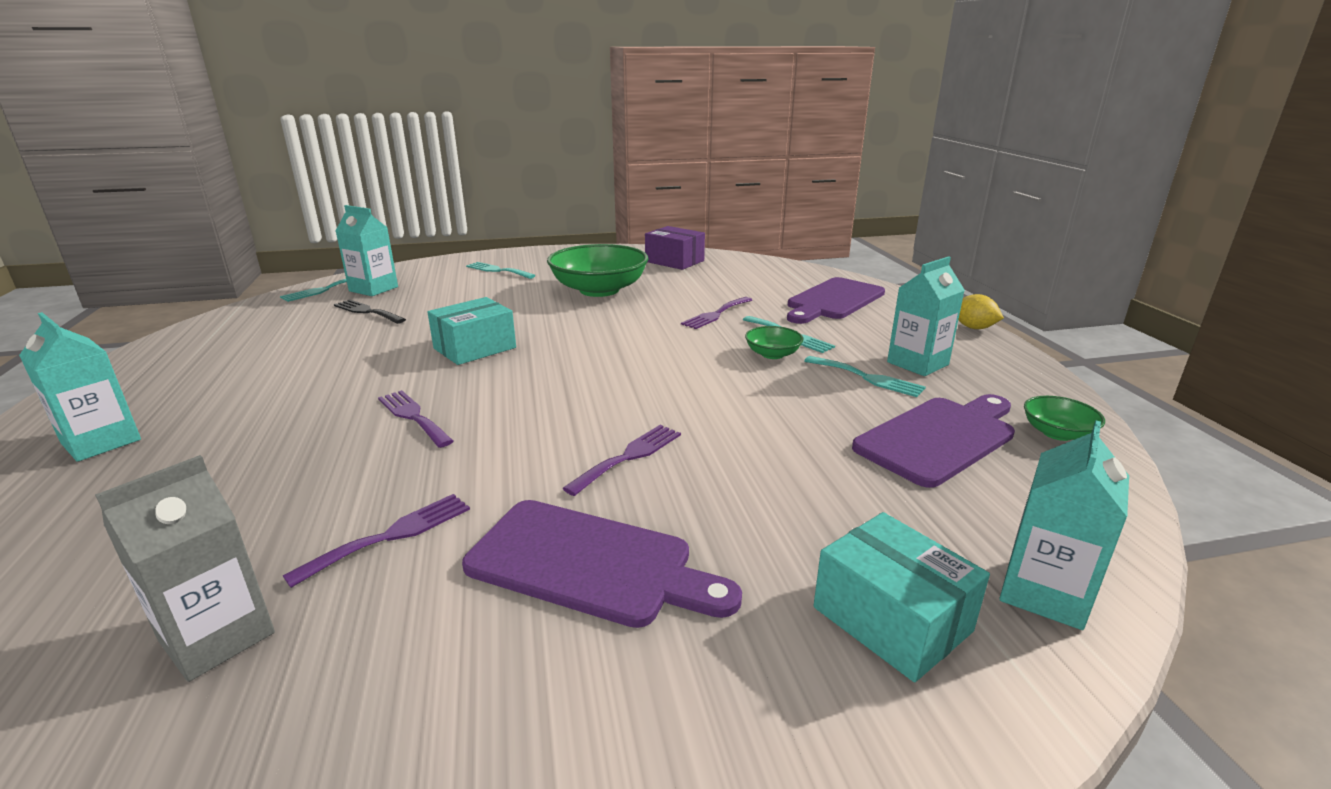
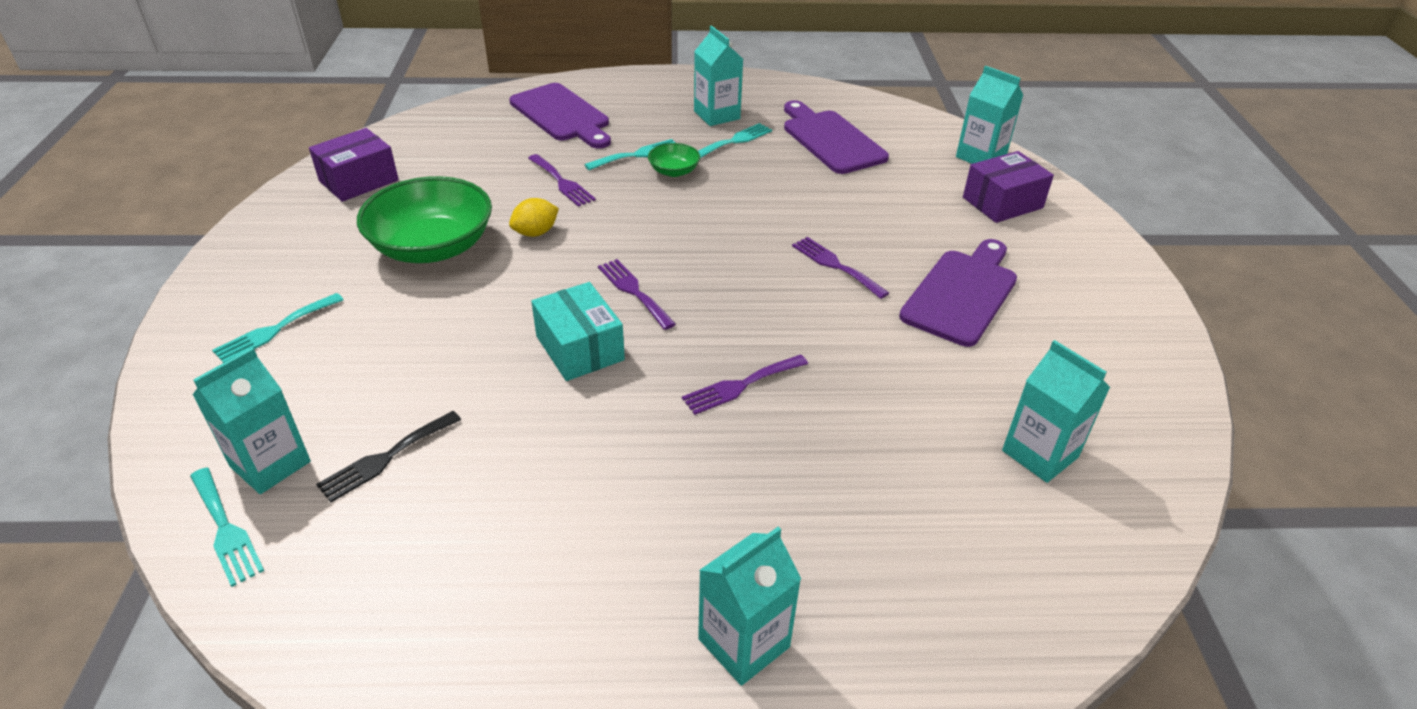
camera: 80 degrees left, 15 degrees up
(217, 637) = (1040, 454): grey carton -> turquoise carton
(391, 536) = (931, 383): purple fork -> purple fork (634, 291)
(891, 619) = (1002, 203): turquoise box -> purple box
(973, 328) = (659, 74): yellow lemon -> yellow lemon (536, 233)
(1057, 433) = (832, 101): green bowl -> none

